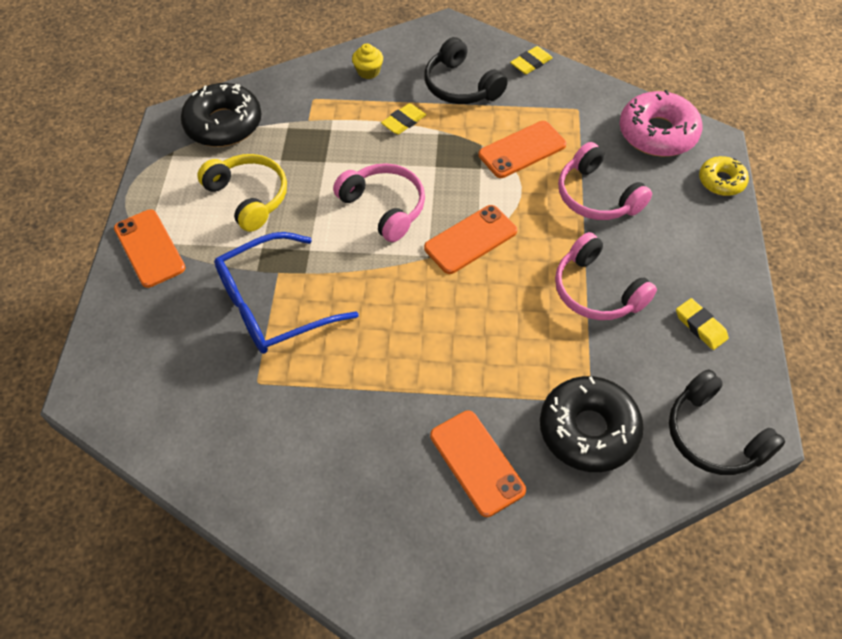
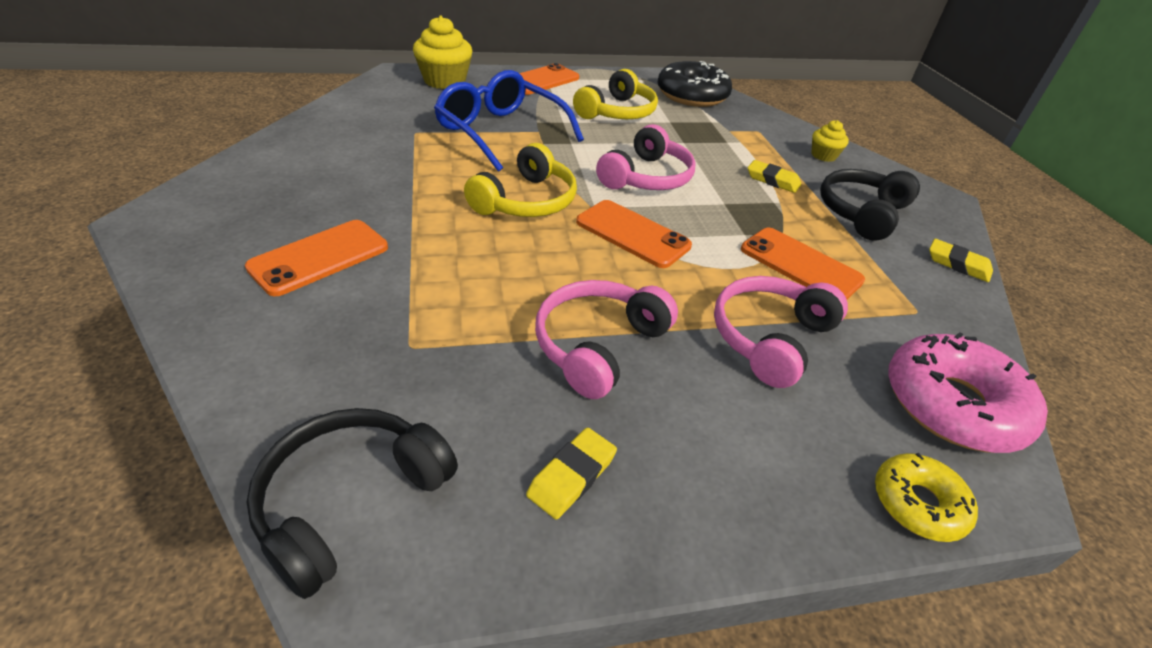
camera: 70 degrees right, 15 degrees down
(125, 345) = (444, 81): none -> yellow cupcake
(410, 303) = (526, 201): none -> yellow headphones
(588, 430) = (363, 347): black donut -> none

